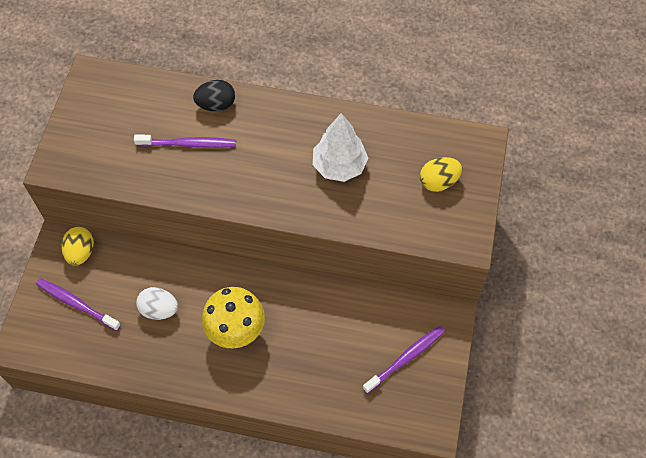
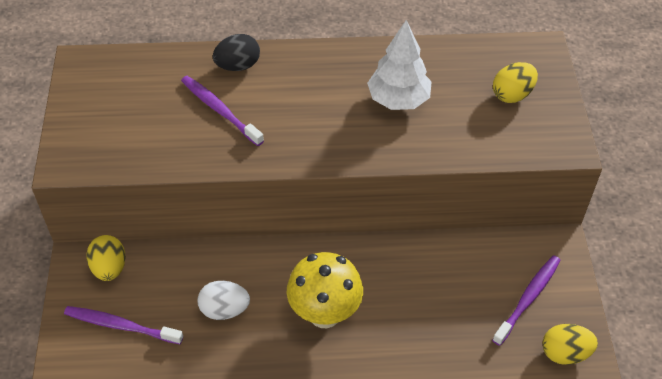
camera: 15 degrees left, 10 degrees down
(188, 144) = (219, 110): purple toothbrush -> purple toothbrush turned 120 degrees counterclockwise
(418, 413) = (565, 353): none -> yellow egg

